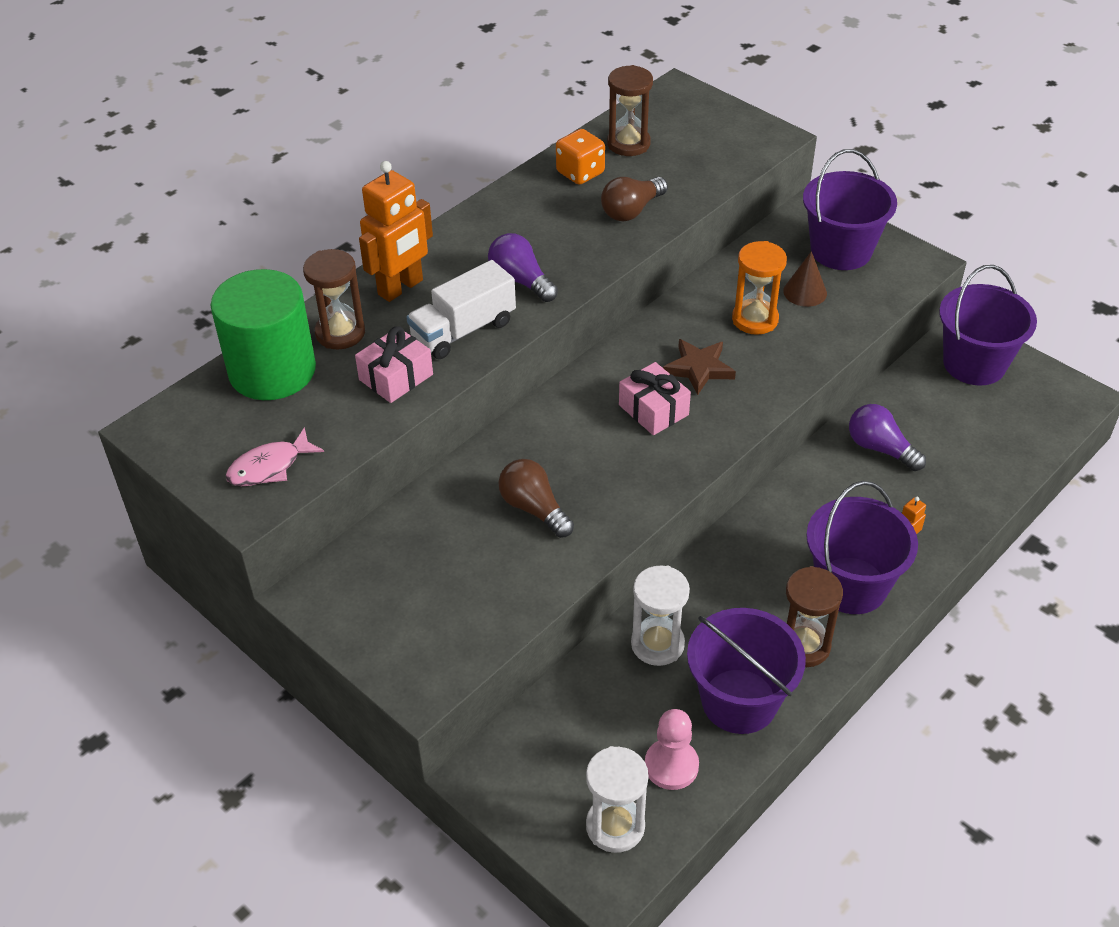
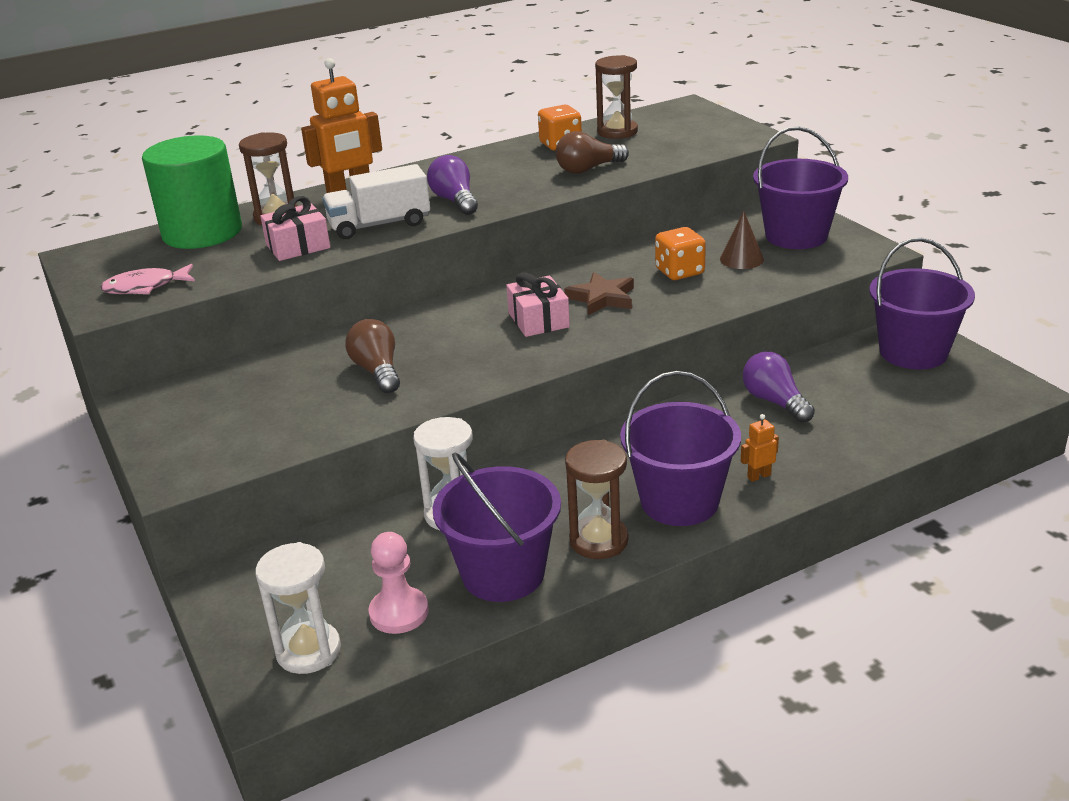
camera: 20 degrees right, 15 degrees down
(755, 319) = (679, 272): orange hourglass -> orange dice

